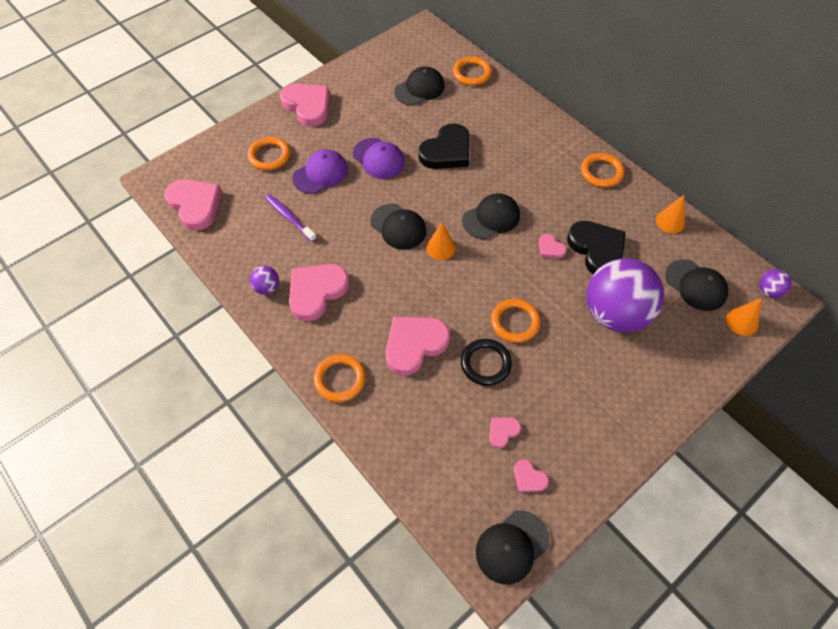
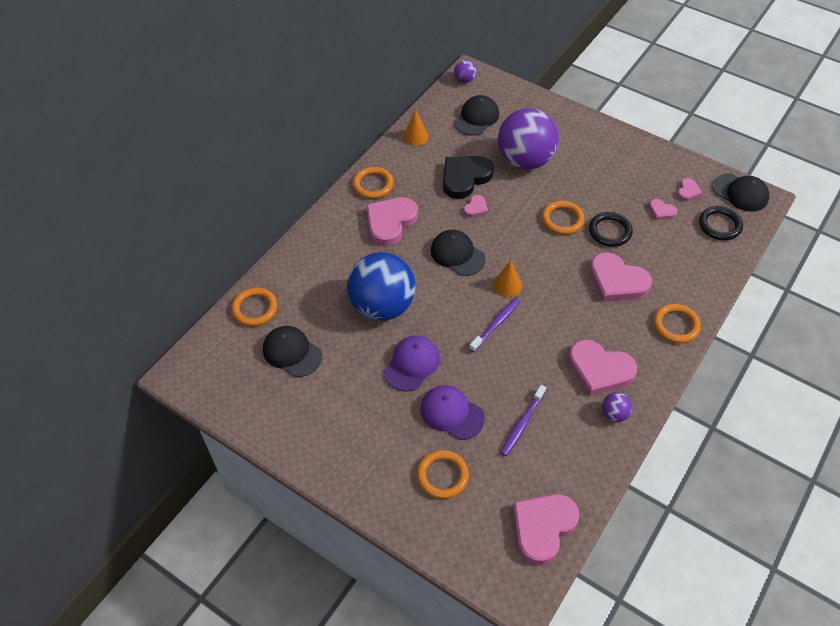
camera: 105 degrees left, 5 degrees down
(307, 106) = (349, 462): pink heart -> pink heart (390, 222)
(398, 227) = (496, 324): black cap -> purple toothbrush
(447, 151) = (382, 306): black heart -> blue ball
(463, 492) = (720, 225): none -> black ring
(742, 321) = (499, 92): orange cone -> none

